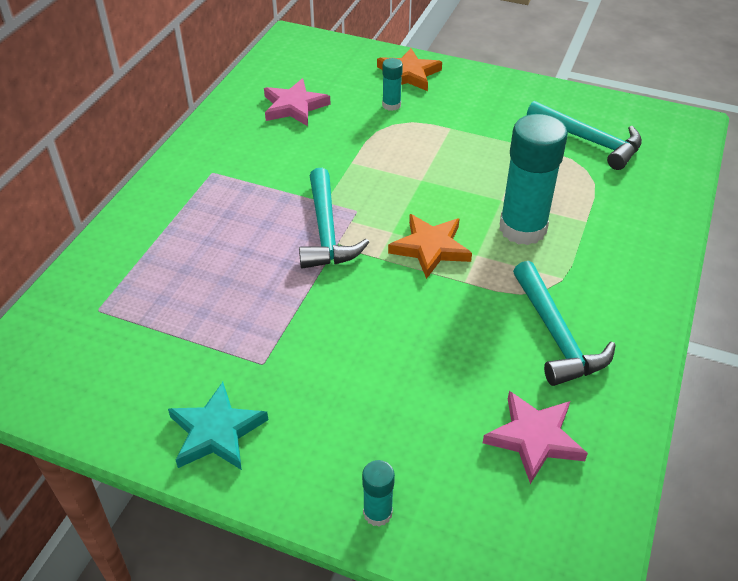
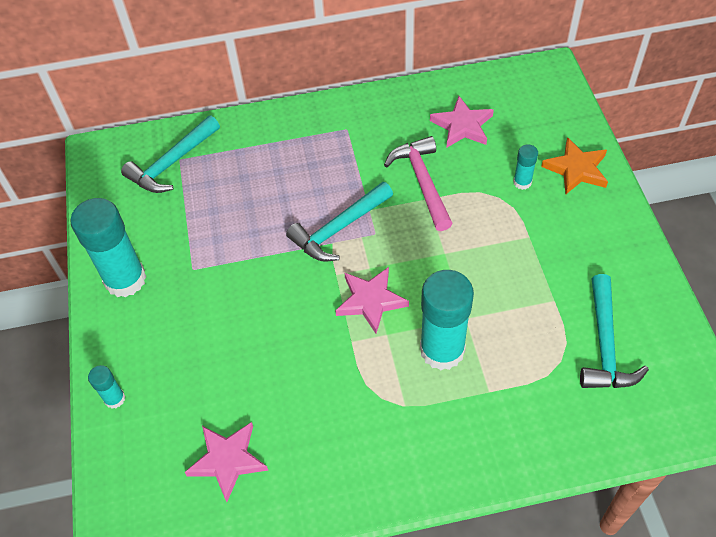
camera: 60 degrees right, 10 degrees up
(216, 431) = (125, 279): turquoise star -> turquoise glue stick
(329, 156) = (422, 182): none -> pink hammer
(430, 248) = (371, 301): orange star -> pink star
(556, 335) = (337, 429): turquoise hammer -> turquoise hammer (172, 163)

